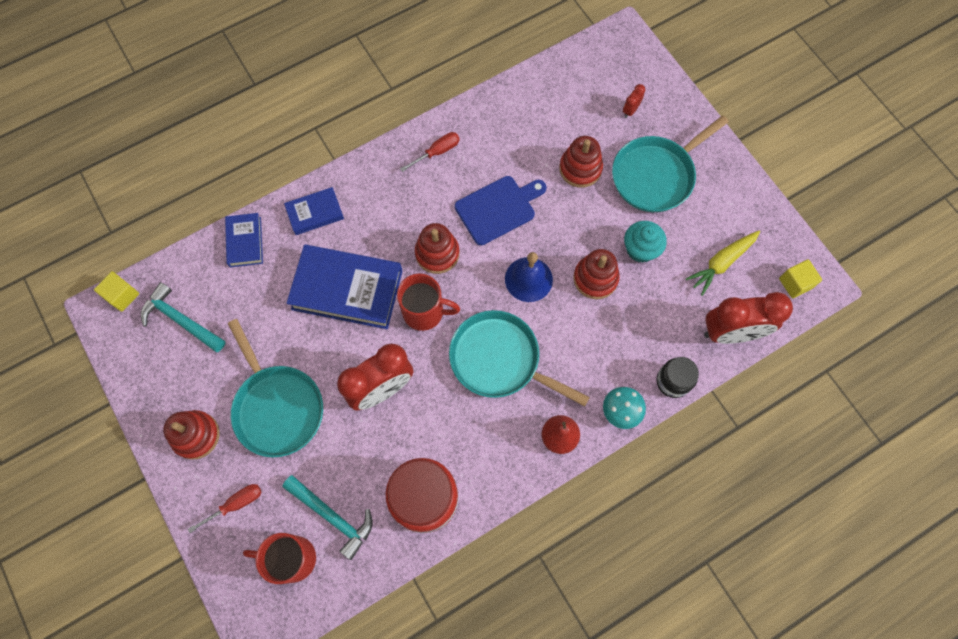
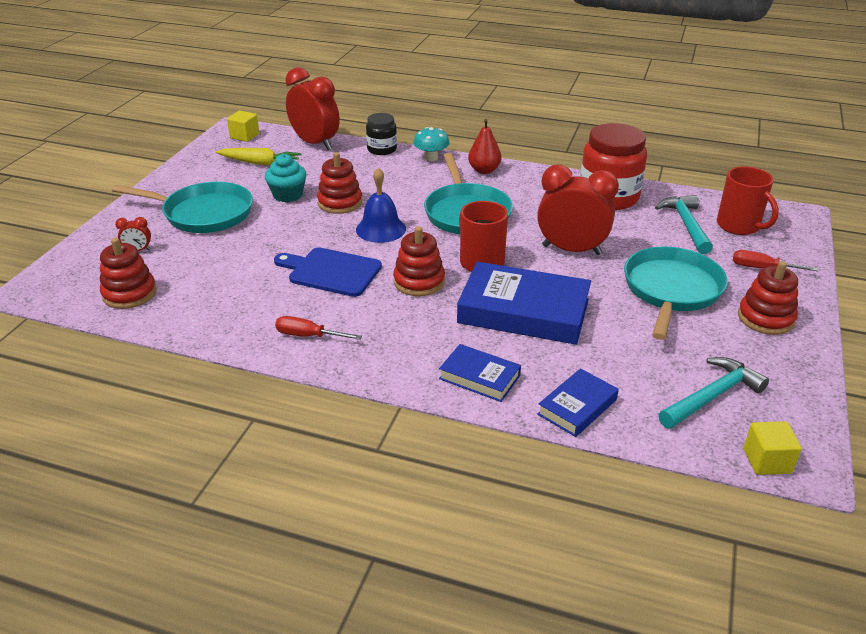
camera: 130 degrees left, 35 degrees down
(181, 320) = (711, 396): turquoise hammer -> turquoise hammer turned 120 degrees counterclockwise
(347, 290) = (523, 311): blue book -> blue book turned 45 degrees counterclockwise
(580, 168) = (236, 249): red stacking toy -> red stacking toy (129, 294)

